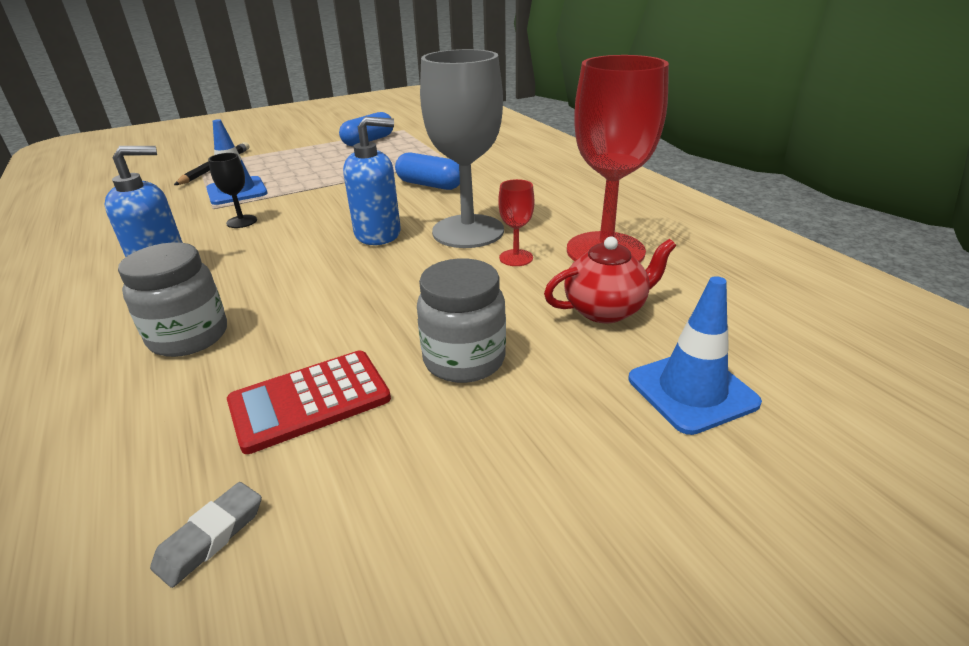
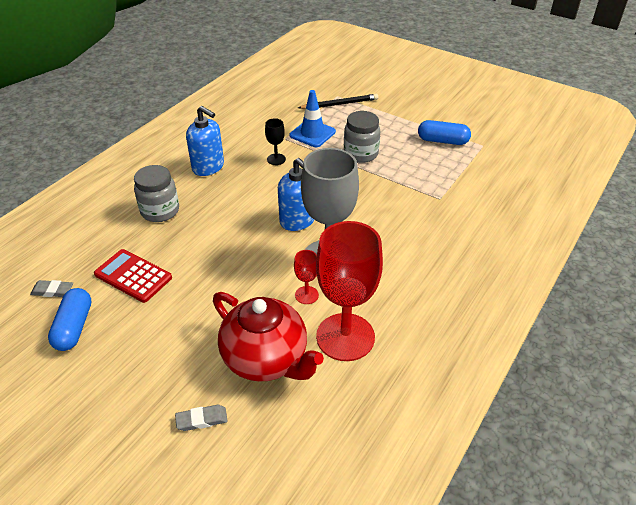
camera: 60 degrees right, 10 degrees up
(429, 185) = (387, 209): blue capsule -> blue capsule (74, 327)
(464, 360) = (186, 315): grey jar -> grey jar (360, 154)
(605, 310) = (266, 359): red teapot -> red teapot, size x1.61
(692, 391) = (202, 420): blue traffic cone -> grey eraser

